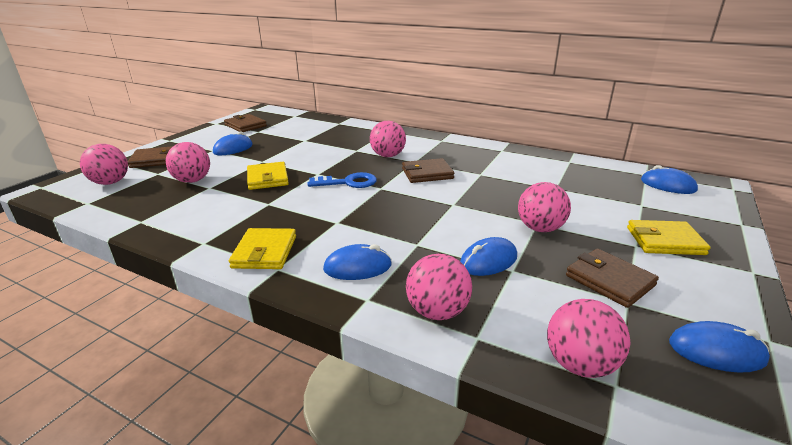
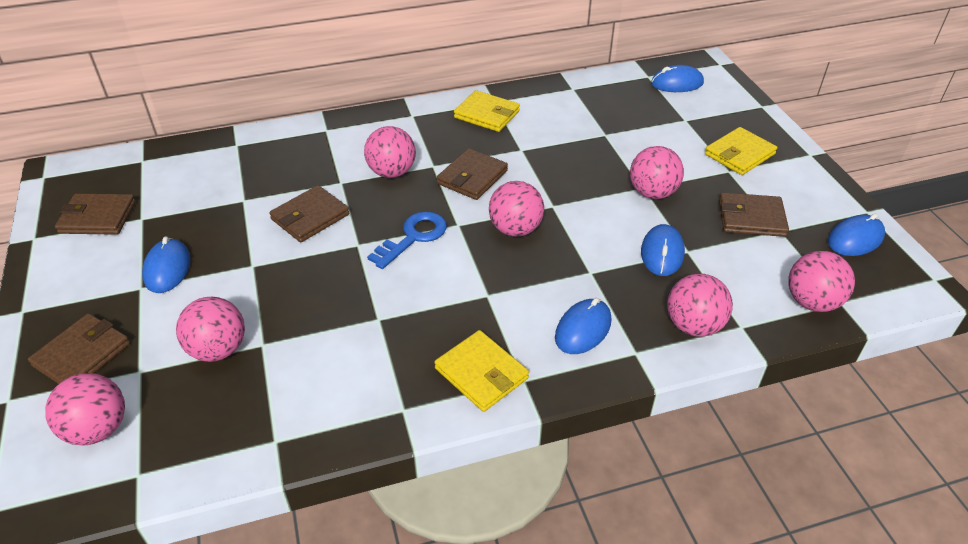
camera: 45 degrees left, 15 degrees up
(268, 178) = (311, 286): yellow wallet -> yellow wallet (487, 114)
(318, 156) = (310, 217): none -> brown wallet
(409, 204) = (515, 229): none -> pink ball

